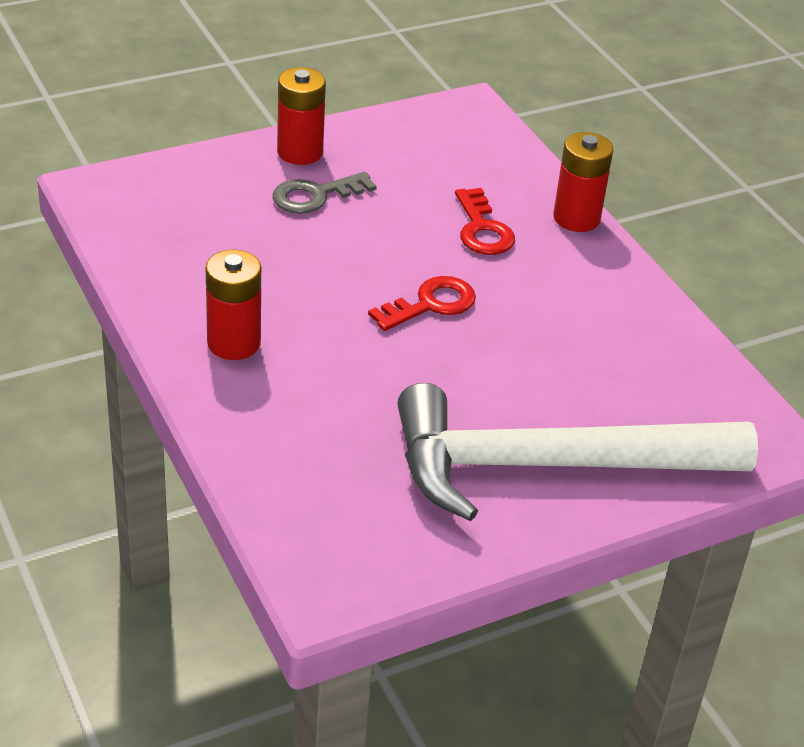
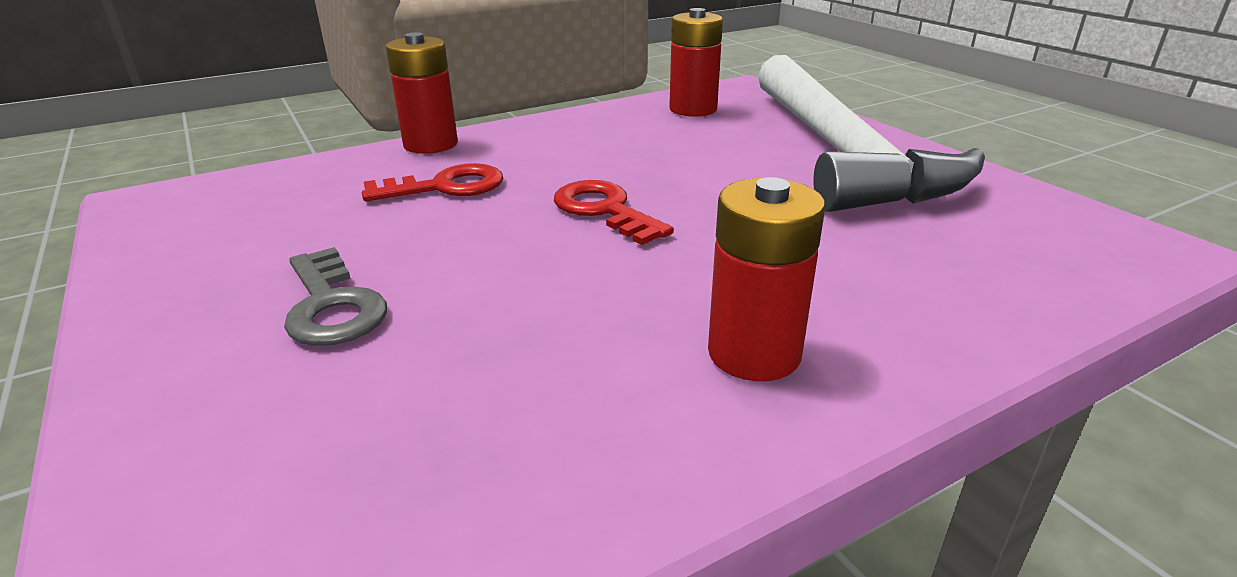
camera: 90 degrees left, 10 degrees down
(300, 152) = (182, 331): red battery -> red battery (693, 109)

